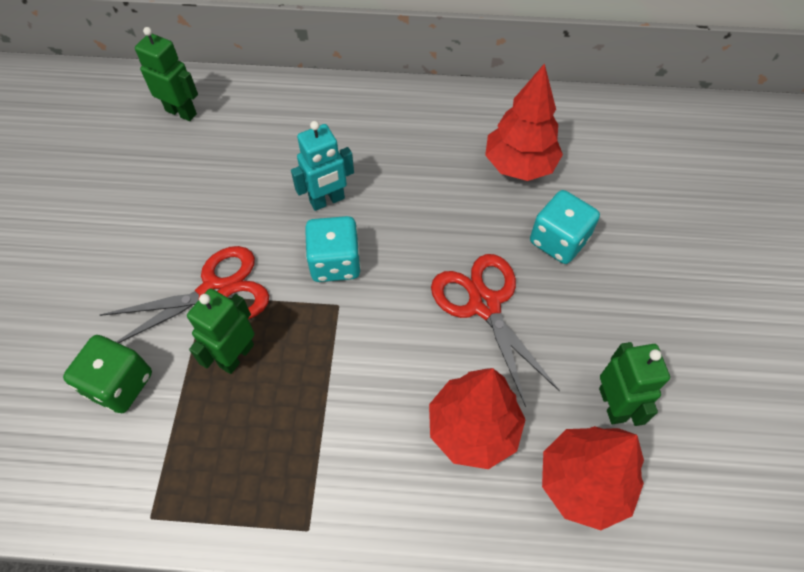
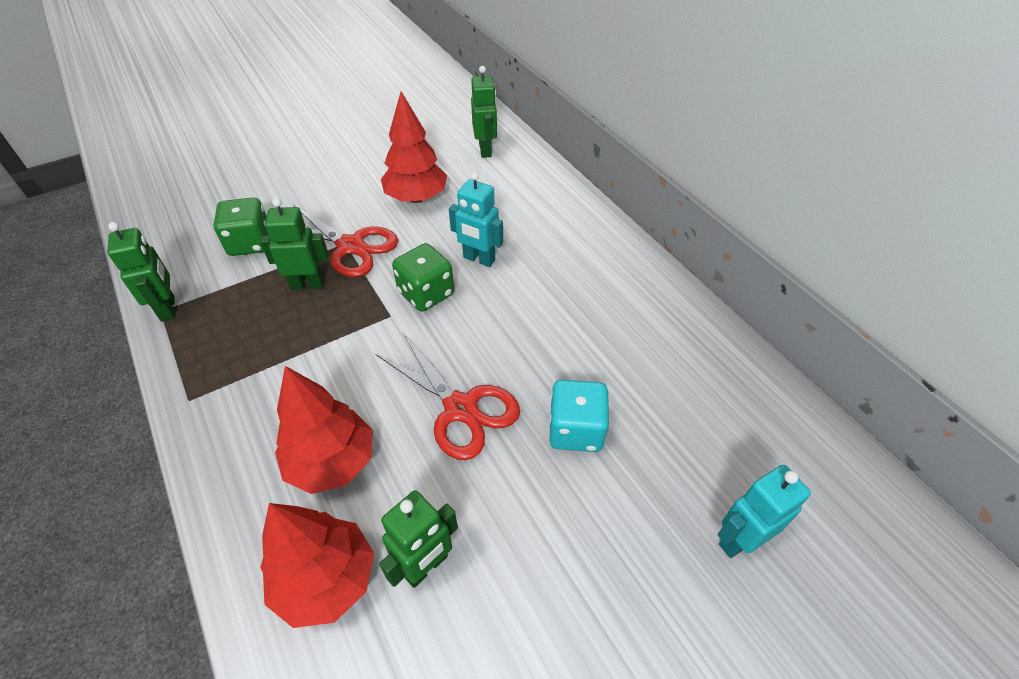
camera: 55 degrees right, 10 degrees down
(153, 508) = (168, 308): none -> green robot
(335, 262) = (426, 293): turquoise dice -> green dice
(484, 305) = (460, 408): red scissors -> red scissors turned 105 degrees clockwise
(519, 165) = (632, 358): red tree -> red tree (416, 198)
(700, 205) = (739, 540): none -> turquoise robot

